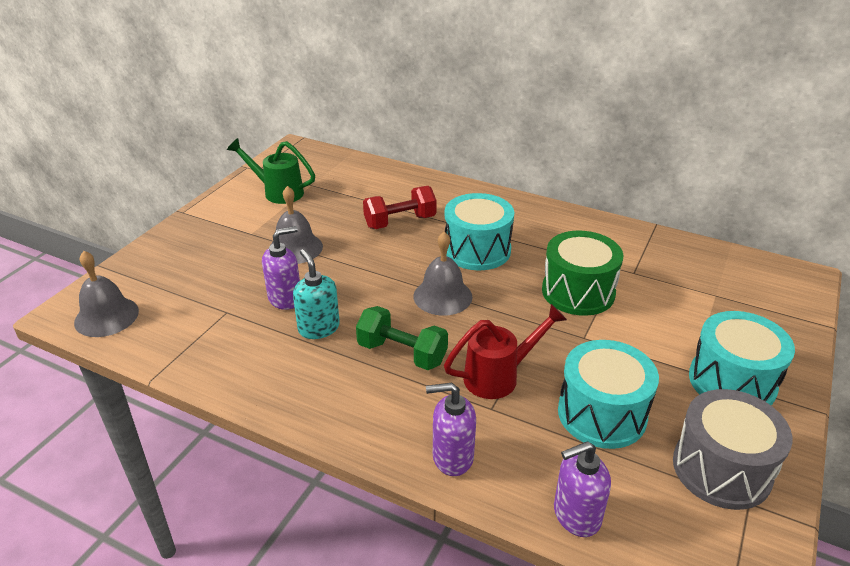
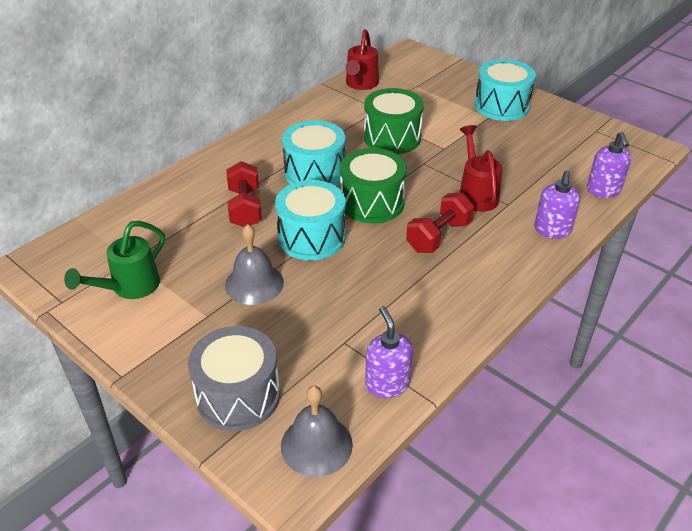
camera: 75 degrees left, 5 degrees up
(285, 298) = (338, 298): purple soap dispenser -> purple soap dispenser (387, 384)
(318, 328) = (391, 280): turquoise soap dispenser -> none
(402, 353) = (438, 236): green dumbbell -> red dumbbell
(442, 296) = (372, 203): grey bell -> green drum
(602, 414) = (521, 160): turquoise drum -> turquoise drum (311, 237)
(677, 251) = (360, 84): none -> red watering can
(721, 469) = (571, 131): grey drum -> grey drum (238, 396)

